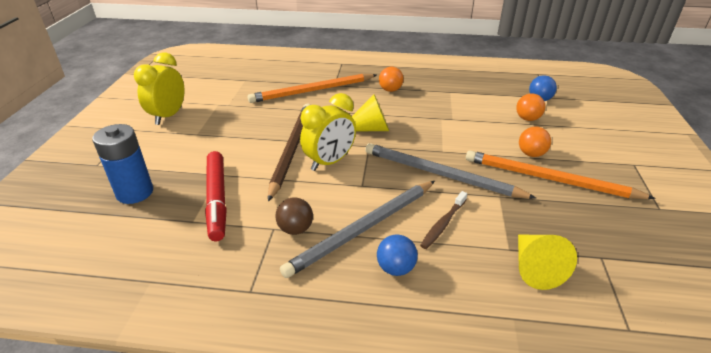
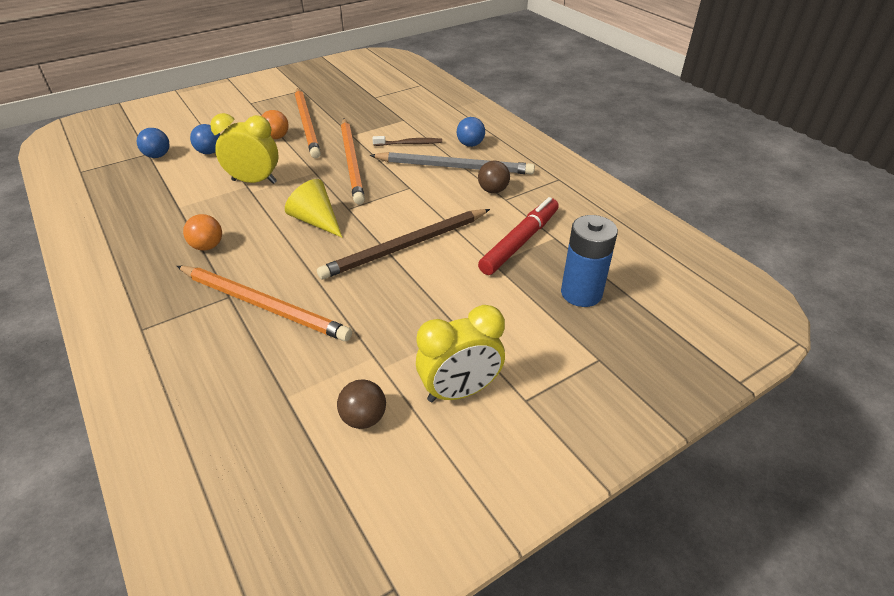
camera: 130 degrees left, 5 degrees up
(202, 91) = (364, 418): none -> brown ball
(329, 162) = (399, 216): yellow clock -> yellow clock (254, 181)
(440, 174) = (352, 162): grey pencil -> orange pencil
(527, 119) = (210, 152): orange ball -> blue ball
(535, 268) = (409, 110): yellow cone -> none

